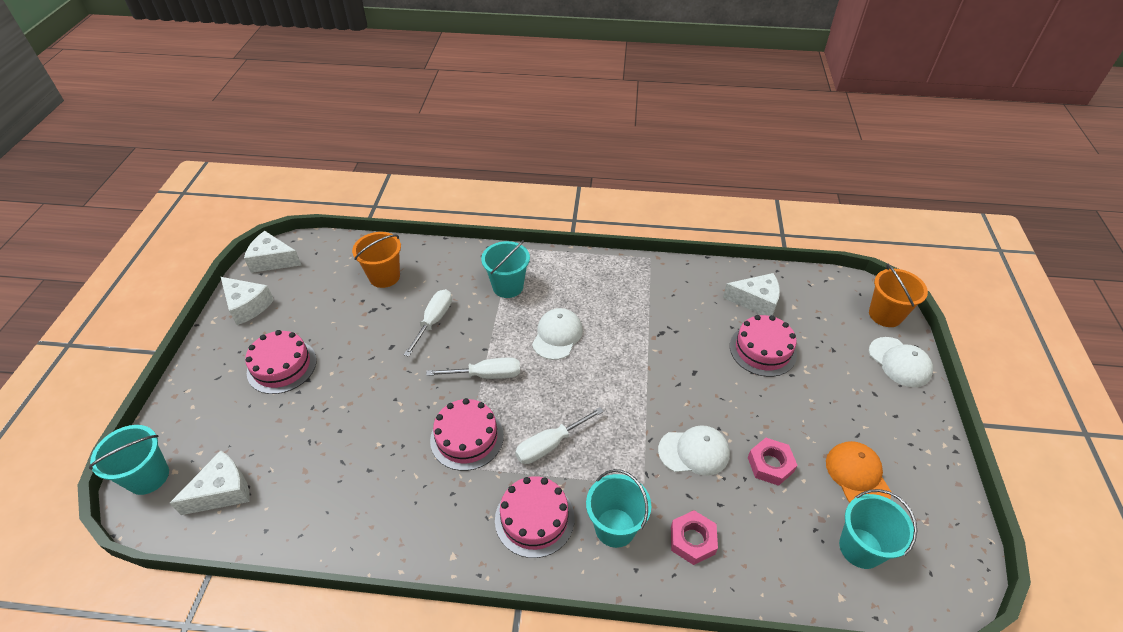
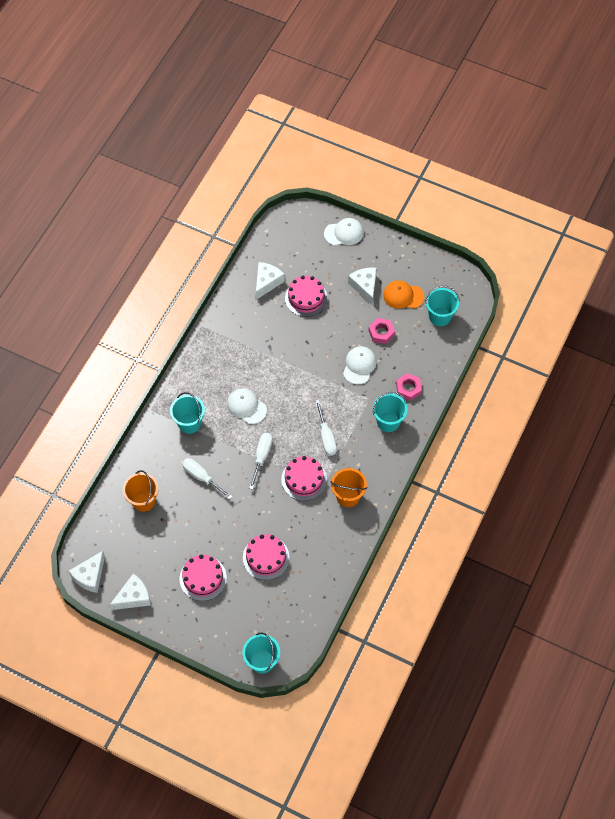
camera: 70 degrees left, 15 degrees up
(223, 491) = (289, 618): white cheese -> white cheese (365, 286)
(534, 518) = (368, 458): pink cake -> pink cake (266, 557)
(885, 315) = (308, 219): orange bucket -> orange bucket (348, 496)

